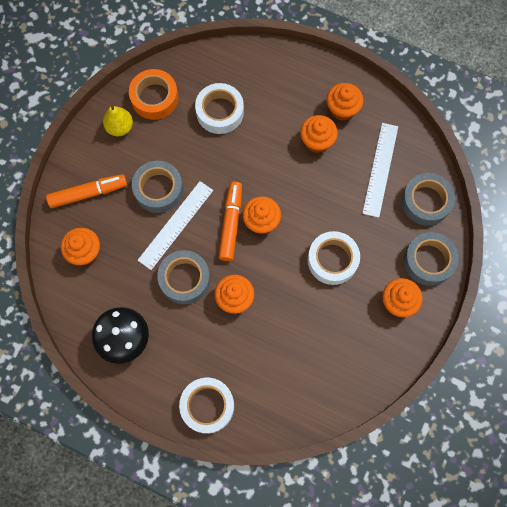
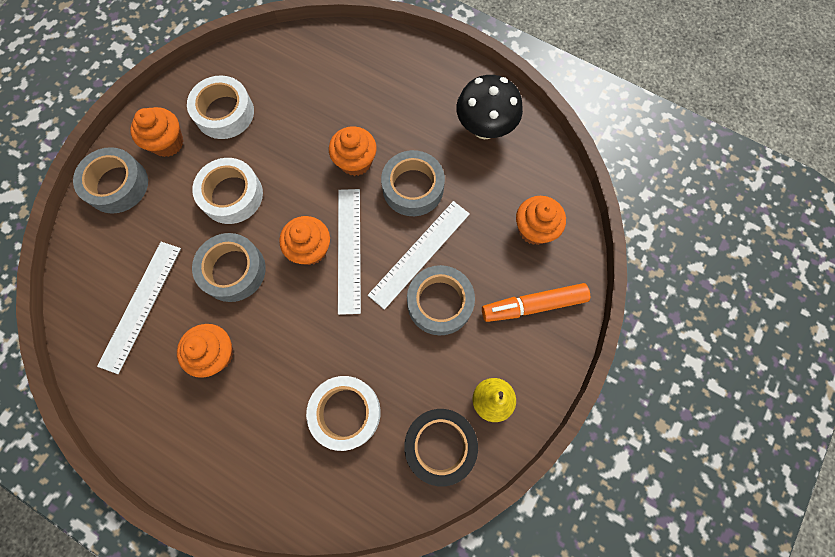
camera: 175 degrees left, 0 degrees up
(154, 98) = (440, 445): orange tape -> black tape
(207, 406) = (397, 59): white tape -> white tape (224, 113)
(231, 223) = (349, 249): orange marker -> white ruler
(342, 109) = (168, 401): orange cupcake -> none
(426, 202) = (95, 256): grey tape -> grey tape (233, 270)

